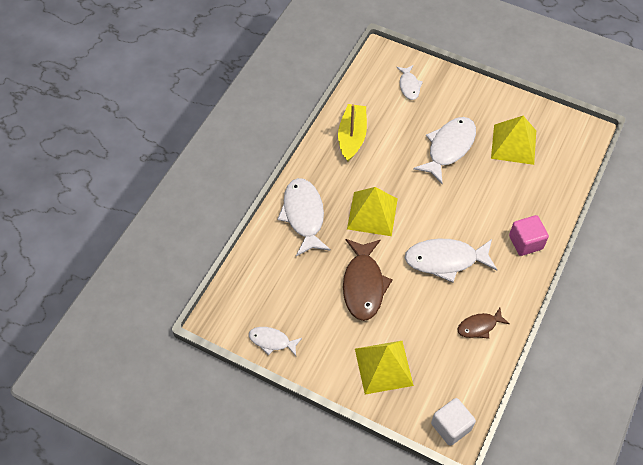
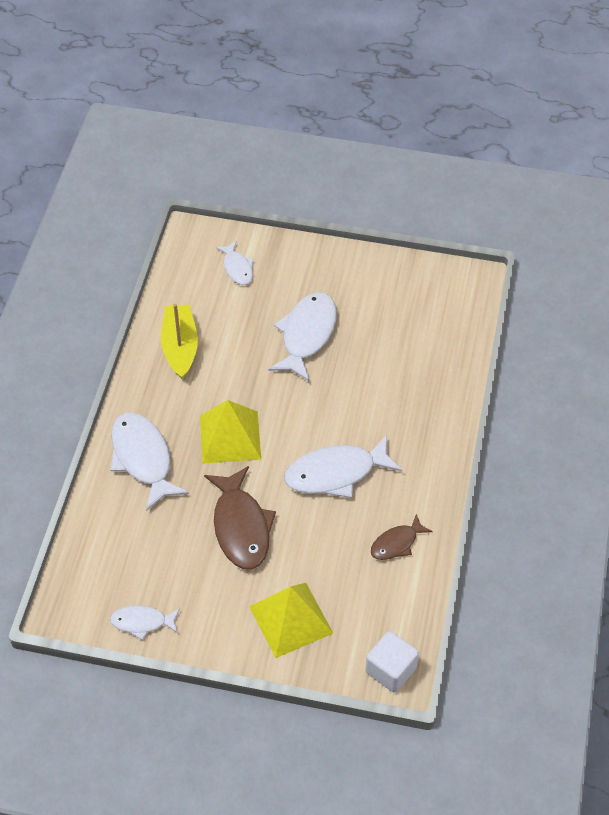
camera: 15 degrees left, 5 degrees down
(513, 144) = (386, 313): yellow pyramid -> none
(525, 242) = (429, 430): pink cube -> none

